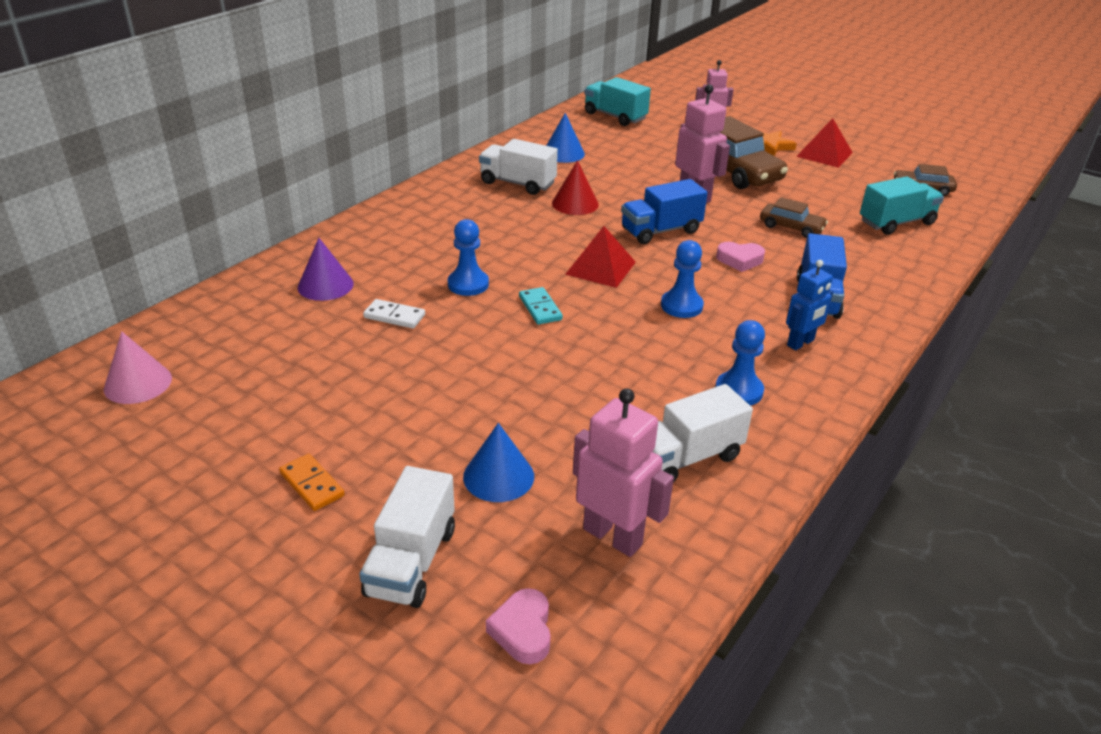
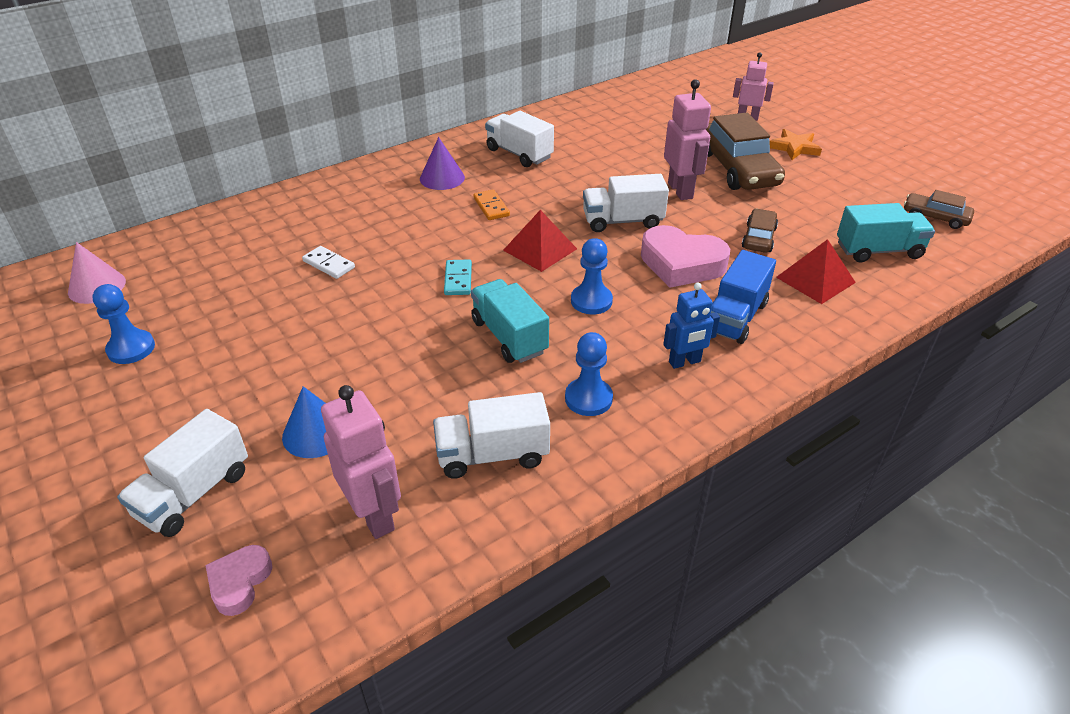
camera: 20 degrees right, 5 degrees up
(312, 484) = (164, 404): orange domino -> orange domino (491, 207)
(325, 285) = (292, 226): purple cone -> purple cone (442, 178)
(468, 284) = (410, 245): blue pawn -> blue pawn (131, 348)
(563, 153) = (581, 129): blue cone -> none
(575, 203) = (559, 181): red cone -> none
(615, 116) = (656, 98): turquoise truck -> turquoise truck (509, 337)
(661, 231) = (622, 221): blue truck -> white truck
(739, 260) = (681, 264): pink heart -> pink heart, size x1.85
(791, 227) = (759, 238): brown car -> brown car turned 120 degrees counterclockwise
(824, 154) = (849, 164): red pyramid -> red pyramid (815, 280)

